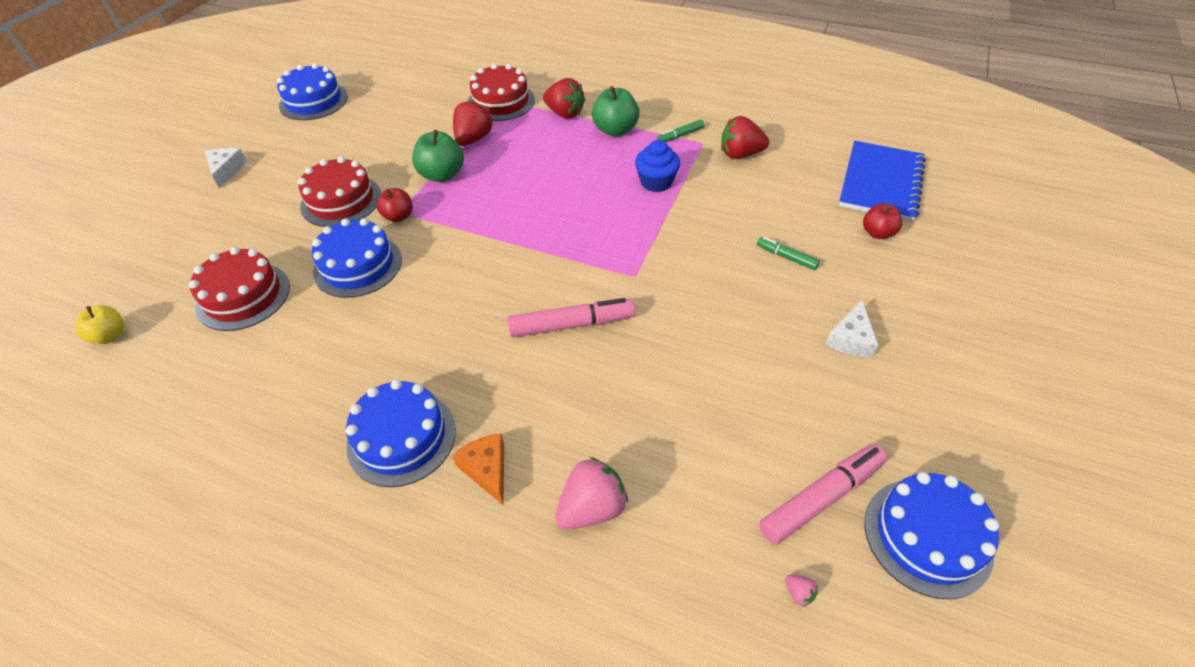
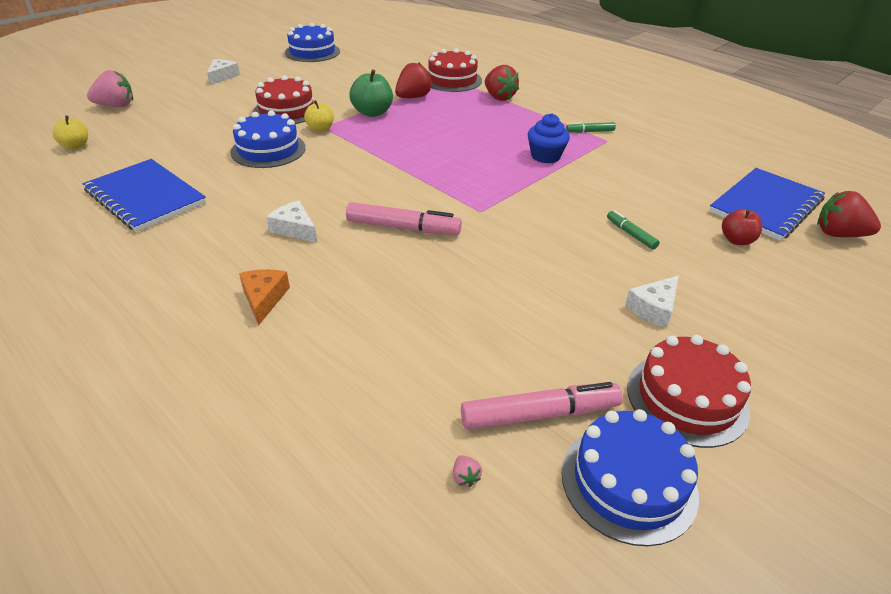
camera: 20 degrees right, 10 degrees down
(243, 296) = (176, 147): red cake -> red cake (687, 398)
(257, 382) = (145, 197): none -> blue notebook
(399, 216) = (320, 129): red apple -> yellow apple
(401, 437) = (217, 259): blue cake -> none
(460, 366) = (294, 229): none -> white cheese
(592, 508) = (327, 351): pink strawberry -> pink strawberry (116, 106)
(615, 130) = (534, 116): green apple -> none
(740, 154) = (637, 155): red strawberry -> red strawberry (839, 234)

